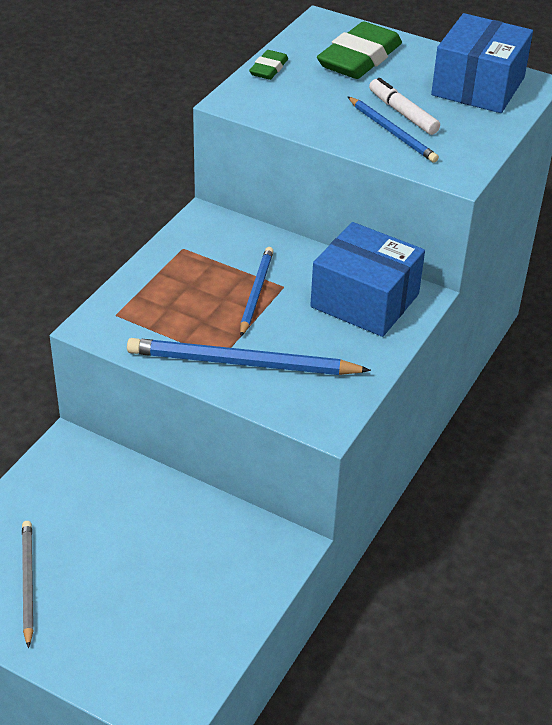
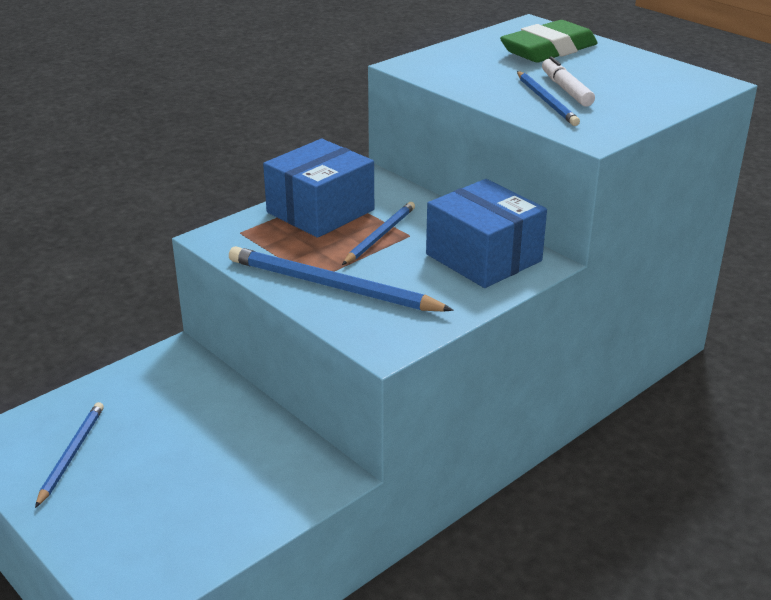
camera: 20 degrees right, 10 degrees down
(27, 583) = (71, 455): grey pencil -> blue pencil
(268, 69) = (456, 48): green eraser -> none
(478, 86) = (656, 80): blue box -> blue box (320, 211)

